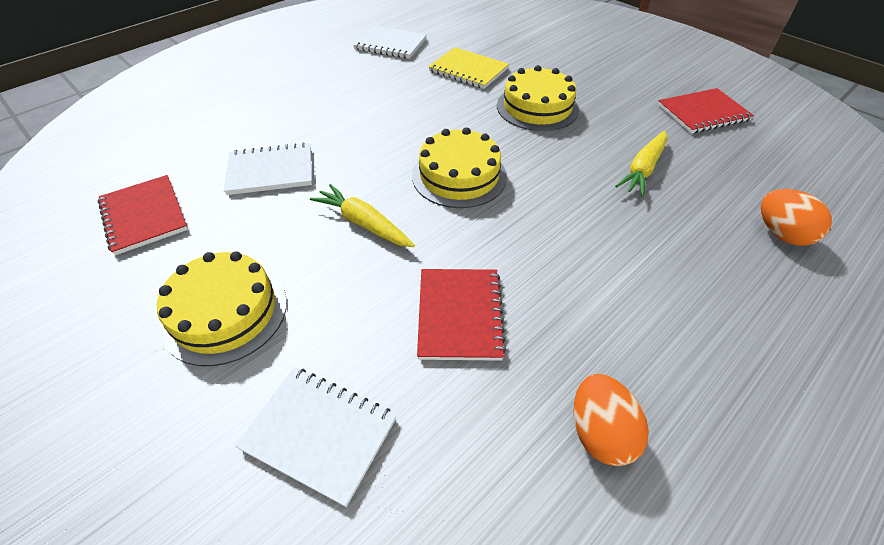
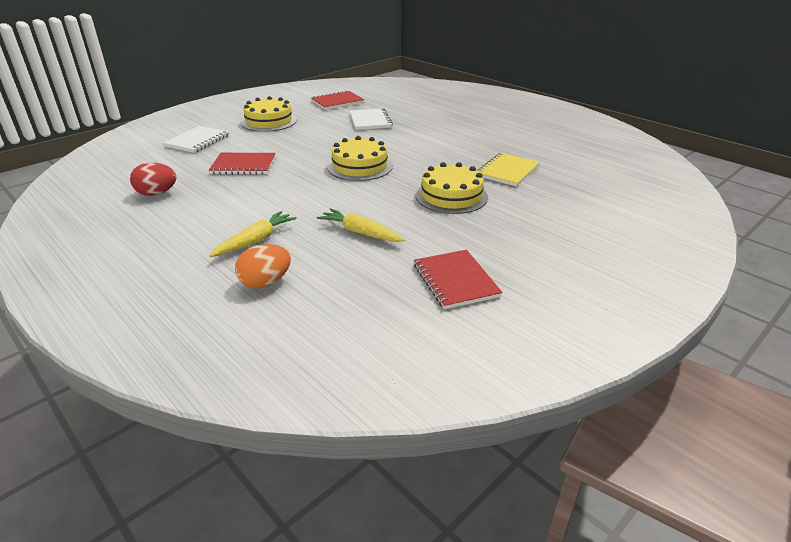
camera: 90 degrees right, 15 degrees down
(363, 223) = (320, 143): yellow carrot -> yellow carrot (255, 241)
(390, 44) = (541, 143): white notebook -> none
(600, 432) = (157, 193): orange egg -> red egg

